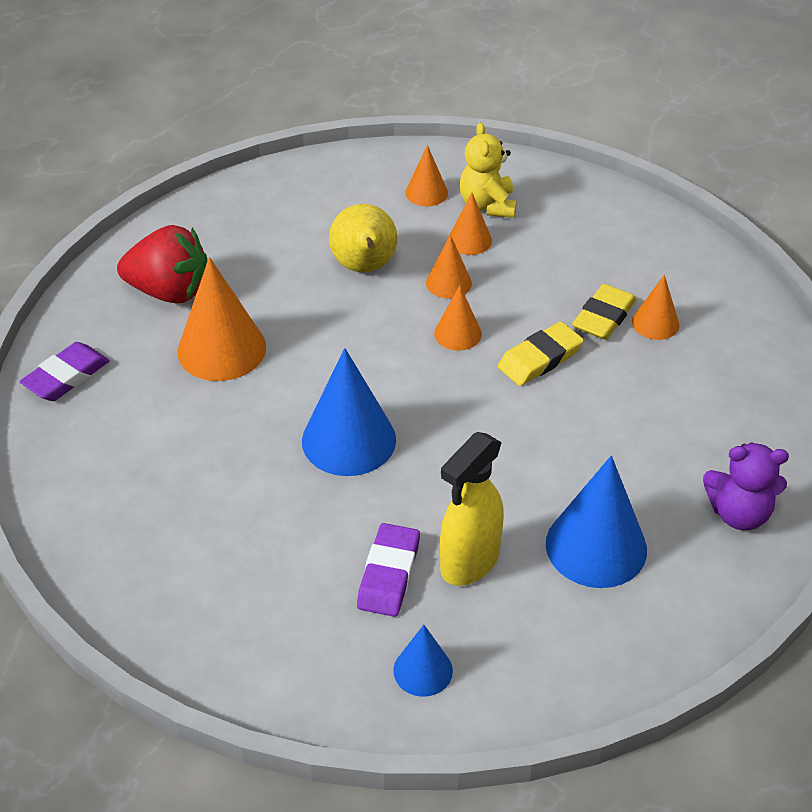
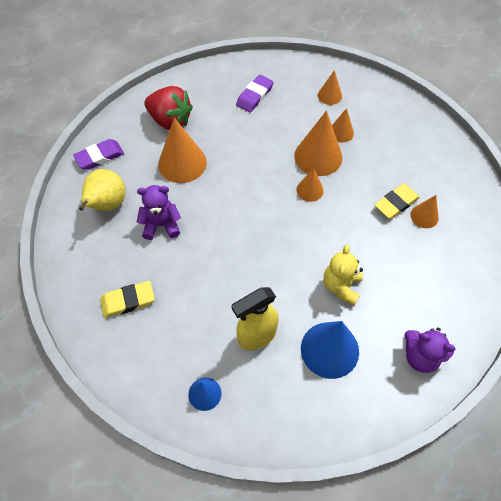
camera: 20 degrees right, 15 degrees up
(229, 449) = (161, 225): none -> purple teddy bear
(349, 440) = (224, 239): blue cone -> none
(364, 267) = (276, 134): yellow pear -> yellow pear (107, 205)
(389, 574) = (211, 328): purple eraser -> purple eraser (254, 96)
(448, 283) = (318, 156): orange cone -> orange cone, size x1.84
(487, 205) = (360, 112): yellow teddy bear -> yellow teddy bear (341, 286)
(540, 358) = (348, 219): yellow eraser -> yellow eraser (128, 301)

